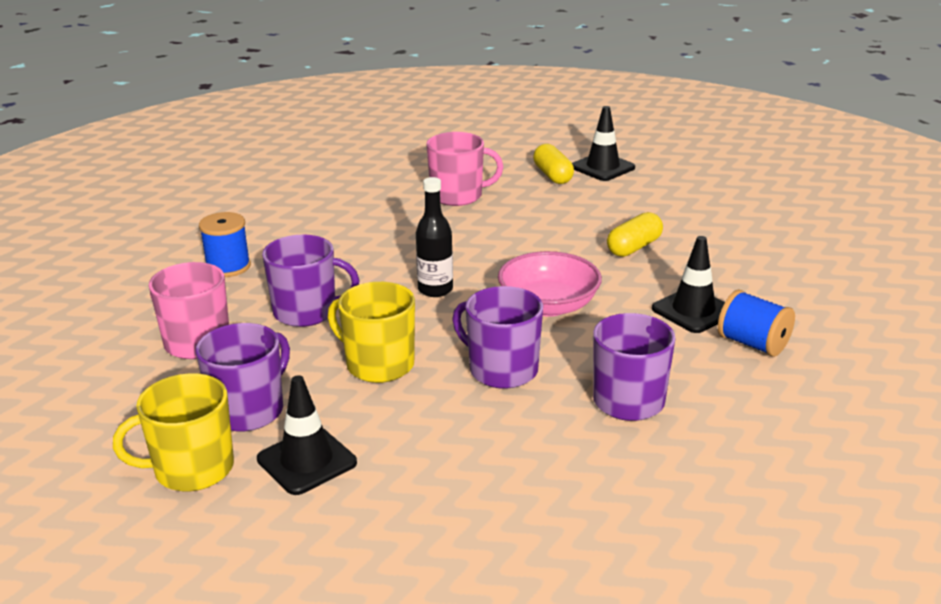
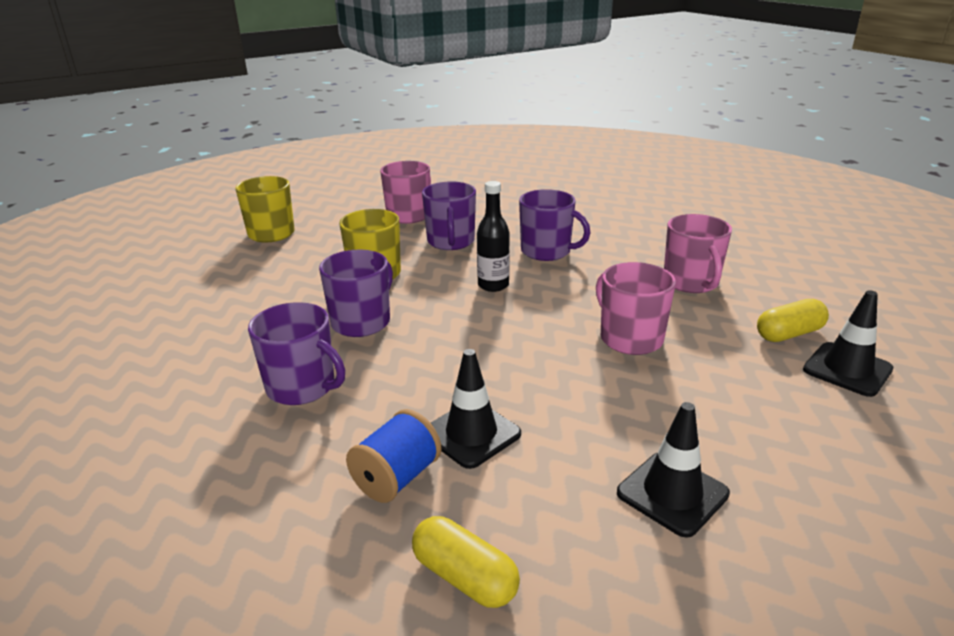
camera: 85 degrees right, 0 degrees up
(228, 267) = (513, 210): blue spool -> none
(249, 410) = (327, 239): purple mug -> purple mug (547, 251)
(307, 461) = (266, 262): black traffic cone -> black traffic cone (672, 493)
(548, 305) = (472, 340): pink bowl -> none
(553, 233) = (630, 338): none -> pink mug
(634, 247) = (619, 393): yellow capsule -> yellow capsule (465, 577)

